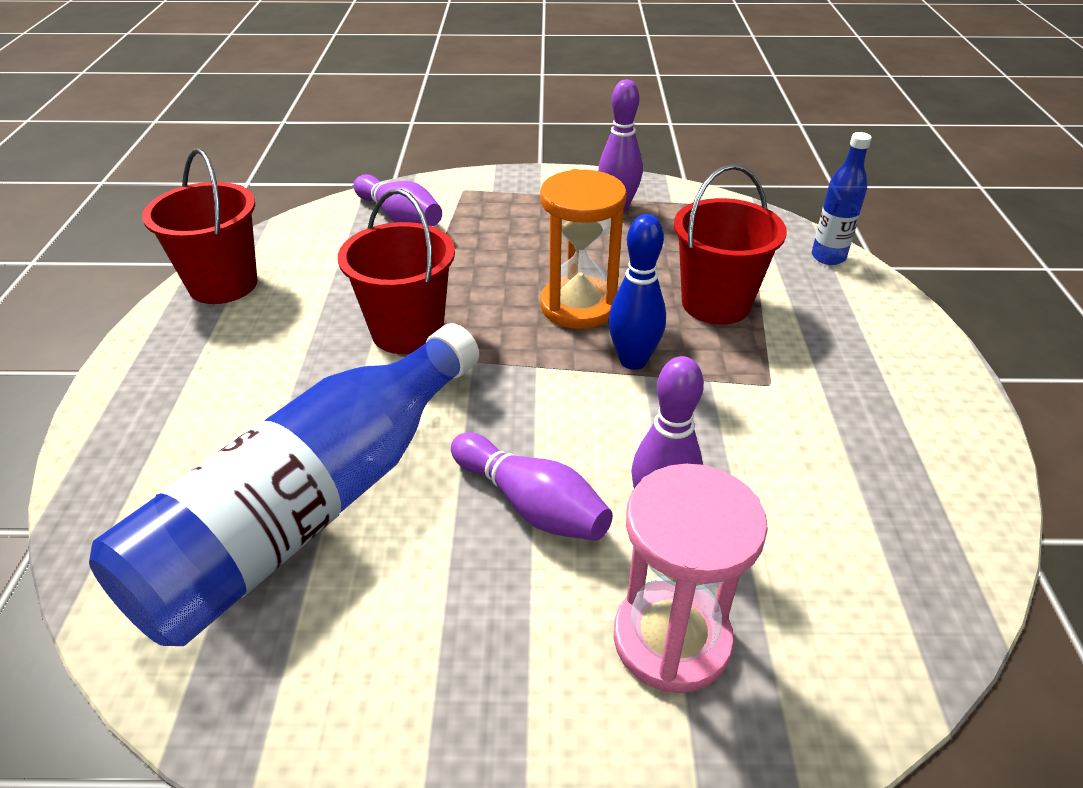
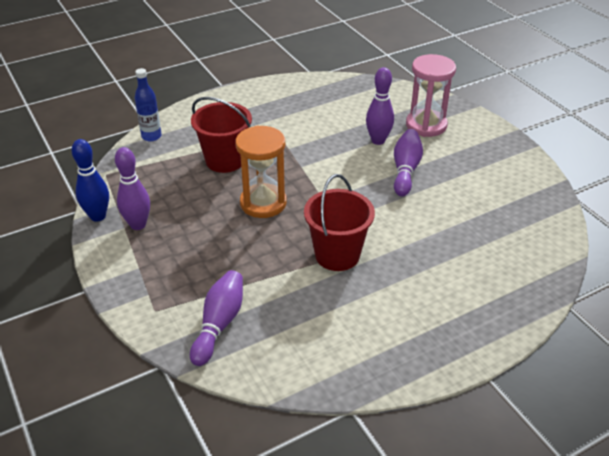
camera: 120 degrees left, 0 degrees up
(223, 284) = (366, 367): red bucket -> none
(313, 506) = (467, 225): blue bottle -> none
(633, 361) = (294, 172): blue bowling pin -> blue bowling pin (98, 216)

